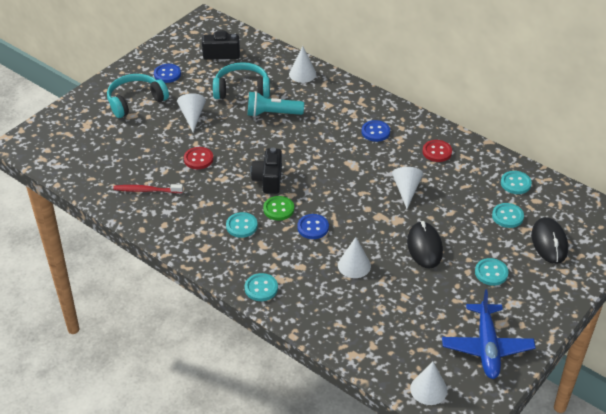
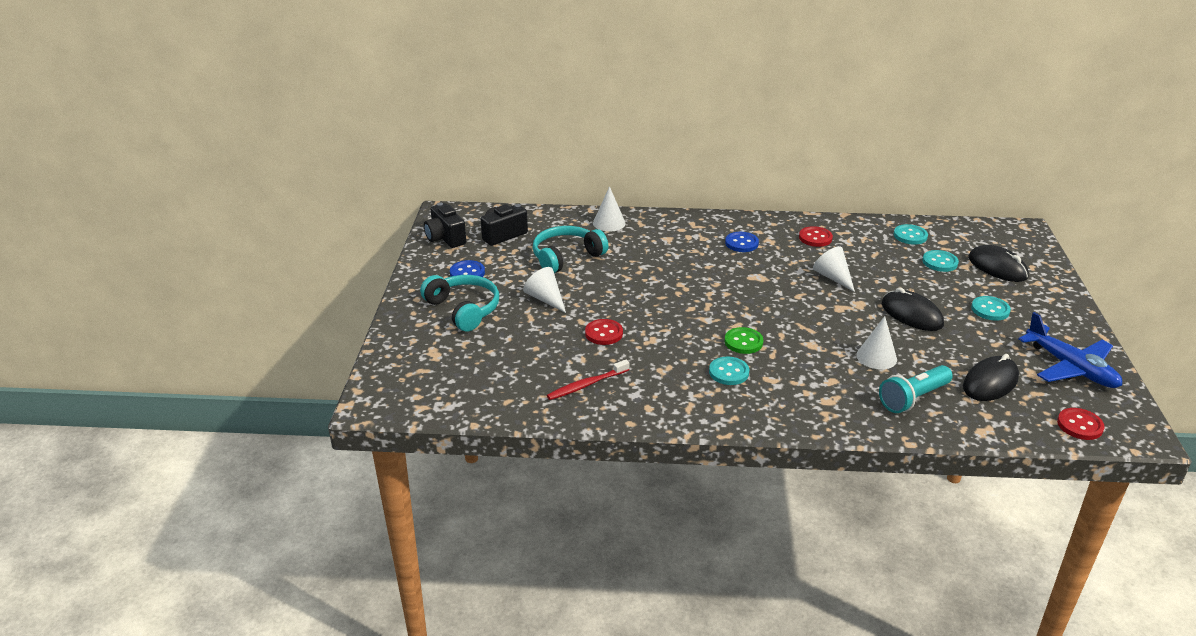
camera: 35 degrees left, 10 degrees down
(135, 101) = (463, 309): turquoise headphones -> turquoise headphones turned 120 degrees clockwise
(261, 288) = (823, 417): turquoise button -> none
(268, 180) = (698, 321): black camera -> black camera (445, 238)
(272, 114) = (625, 265): turquoise flashlight -> turquoise flashlight (913, 398)
(313, 227) = (796, 343): blue button -> none
(409, 325) = (990, 382): none -> black mouse
(428, 389) = (1079, 425): white cone -> red button

